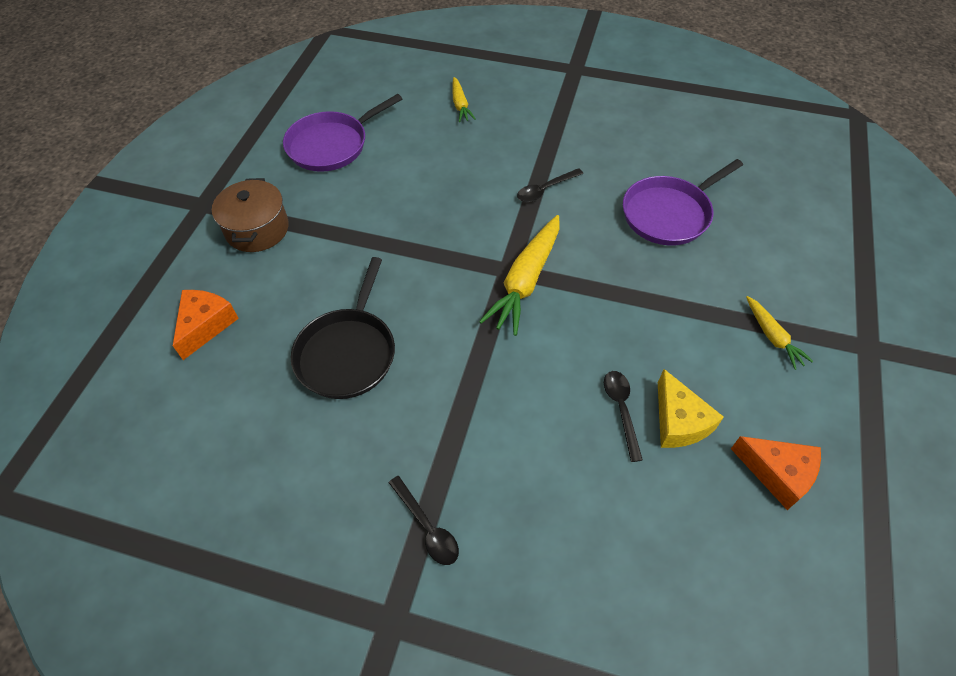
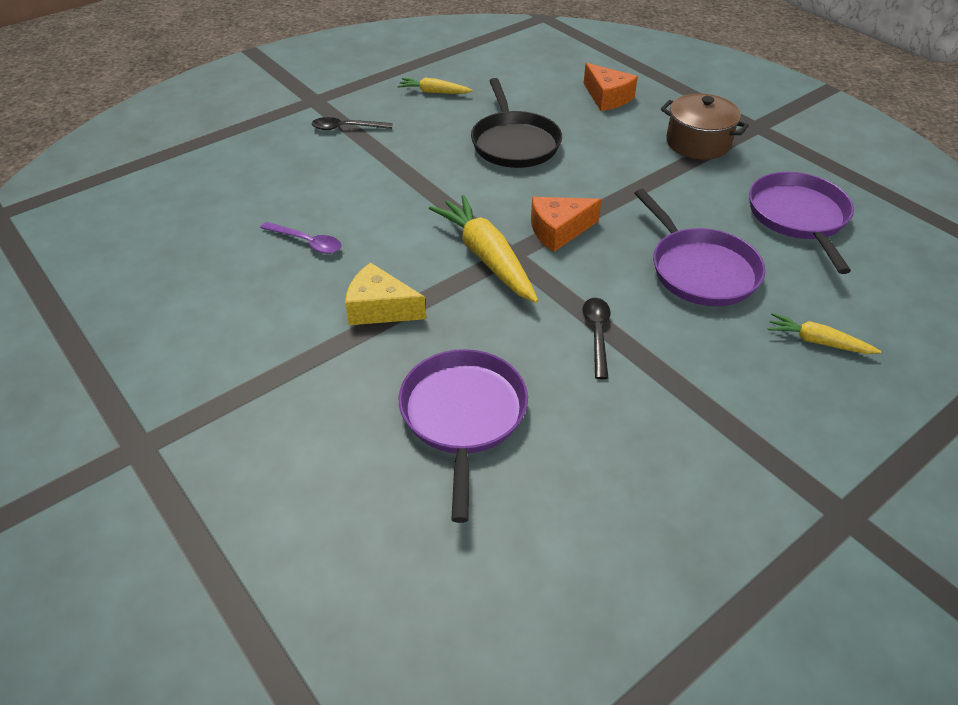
camera: 125 degrees right, 10 degrees down
(348, 353) = (514, 143): black pan -> black pan turned 150 degrees counterclockwise
(436, 169) = (700, 270): none -> purple pan
(621, 410) = (307, 242): black spoon -> purple spoon
(678, 421) = (259, 266): yellow cheese -> yellow cheese (380, 308)
(772, 337) = (240, 380): yellow carrot -> yellow carrot (434, 92)
(777, 473) = (156, 290): orange cheese -> orange cheese (559, 231)

